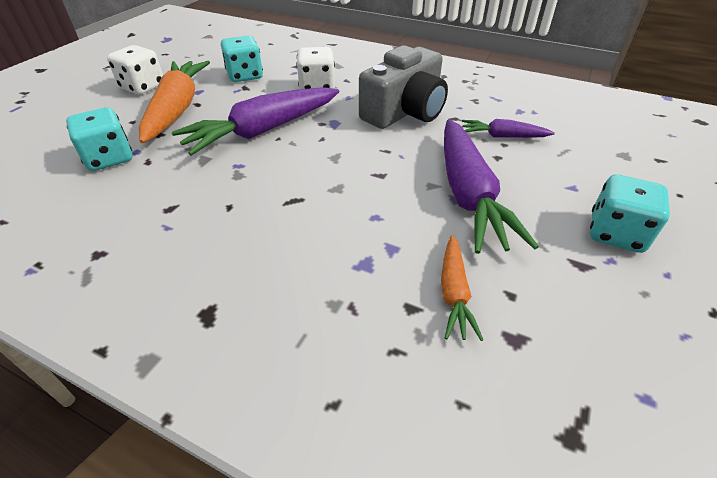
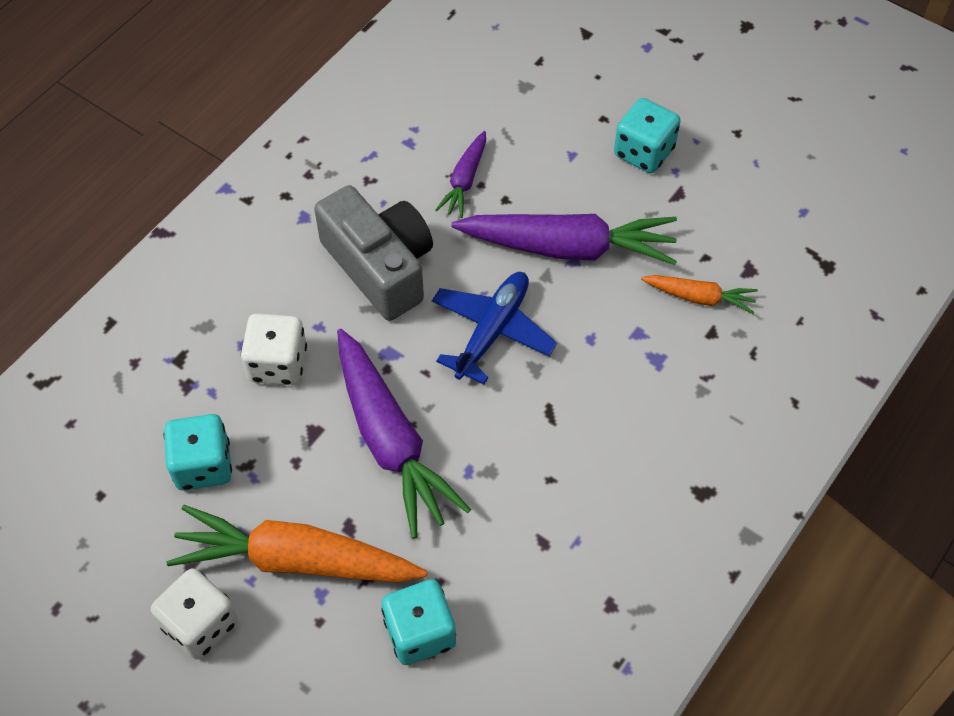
camera: 80 degrees left, 15 degrees up
(366, 163) = (492, 331): none -> blue plane

